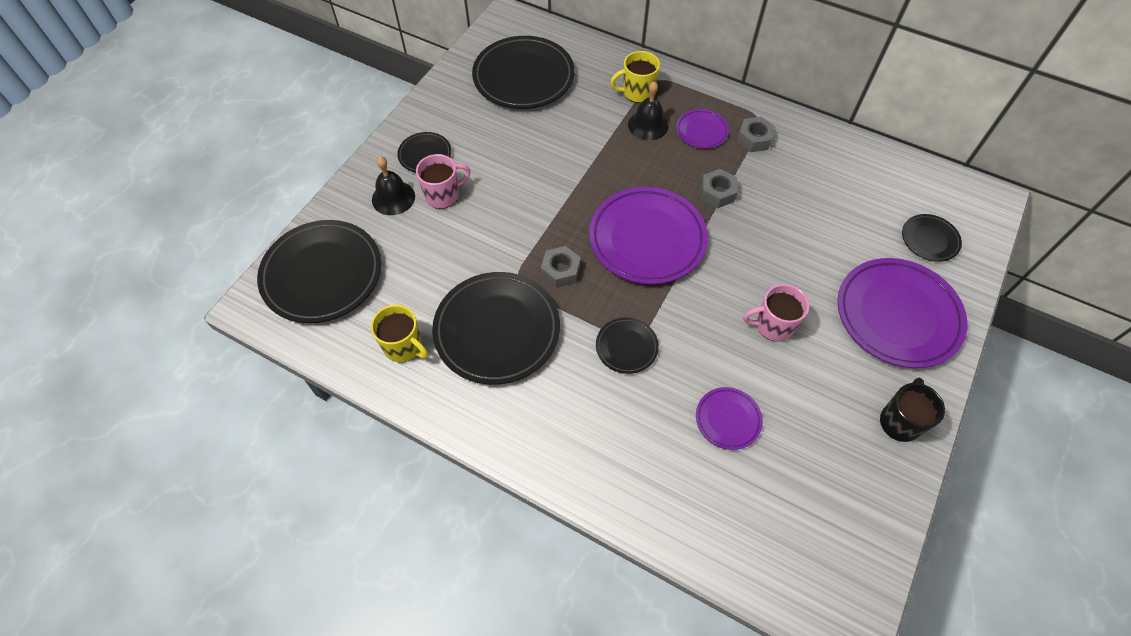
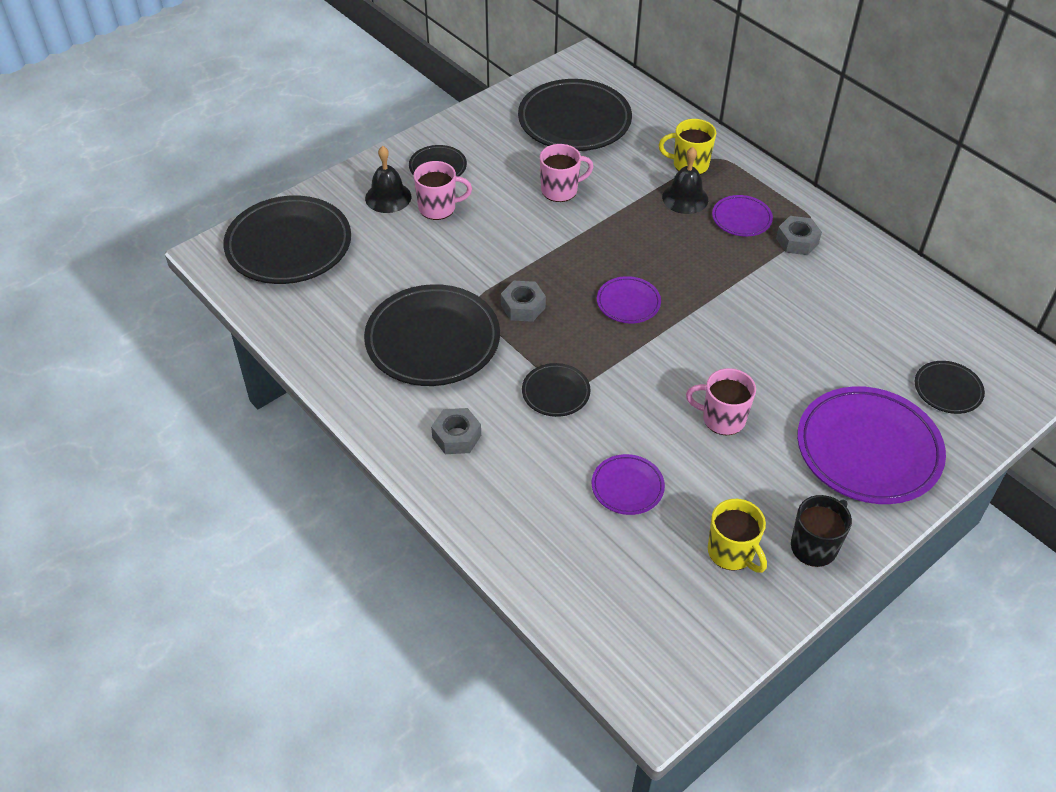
camera: 20 degrees right, 10 degrees down
(404, 347) = (336, 328): yellow mug -> yellow mug (732, 552)
(541, 147) = (560, 190): none -> pink mug
(647, 239) = (628, 303): purple plate -> purple plate, size x0.49
(717, 193) = (727, 281): grey nut -> grey nut (456, 436)

